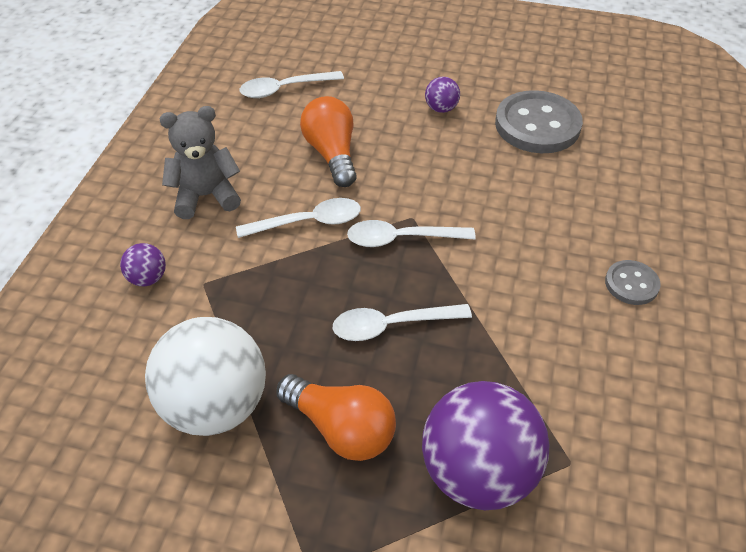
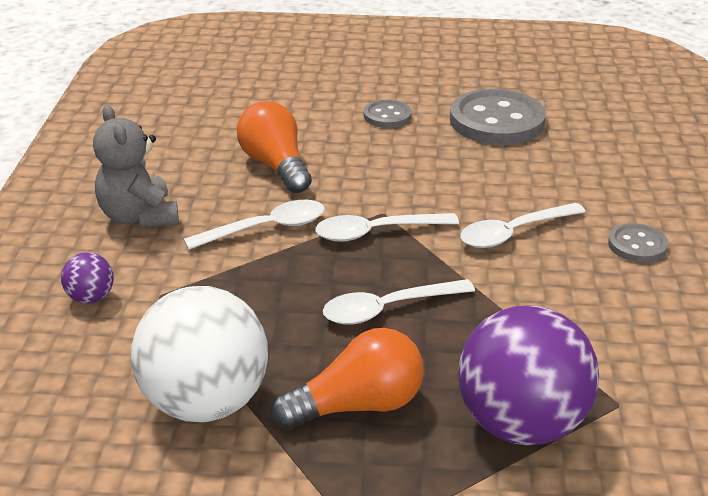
camera: 10 degrees left, 15 degrees down
(206, 196) = (139, 217): grey teddy bear -> grey teddy bear turned 90 degrees counterclockwise
(285, 89) = (204, 114): white spoon -> white spoon (514, 233)
(341, 428) = (357, 406): orange light bulb -> orange light bulb turned 45 degrees counterclockwise
(441, 108) = (387, 116): purple ball -> grey button

